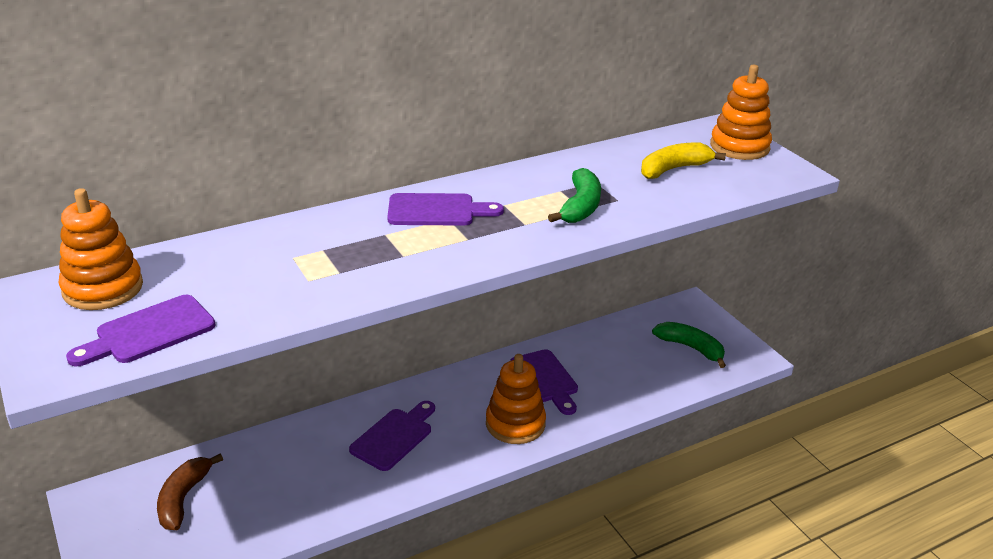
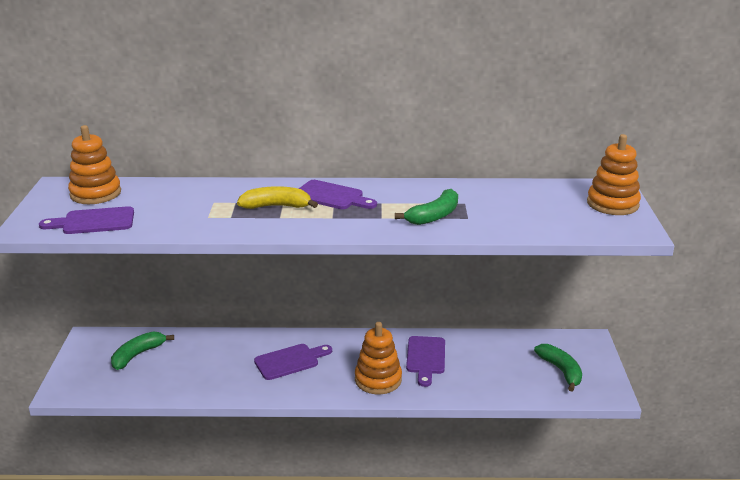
camera: 30 degrees right, 5 degrees down
(183, 499) = (138, 355): brown banana -> green banana
(673, 169) = (537, 207): yellow banana -> yellow banana (276, 206)

